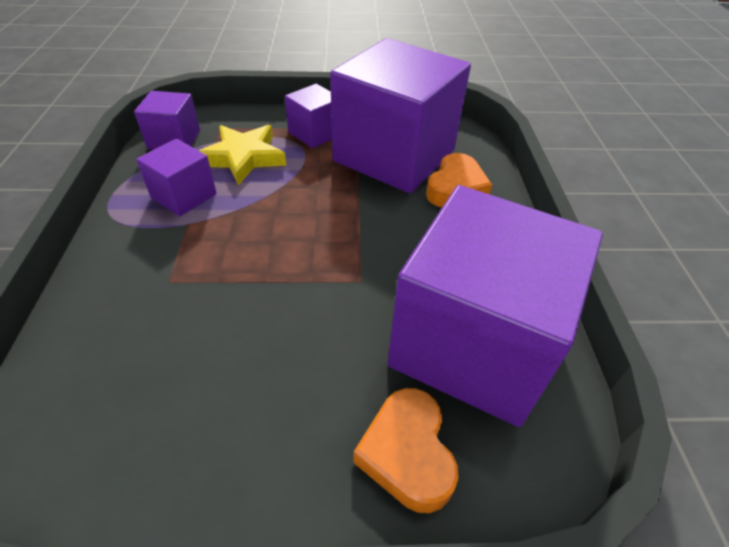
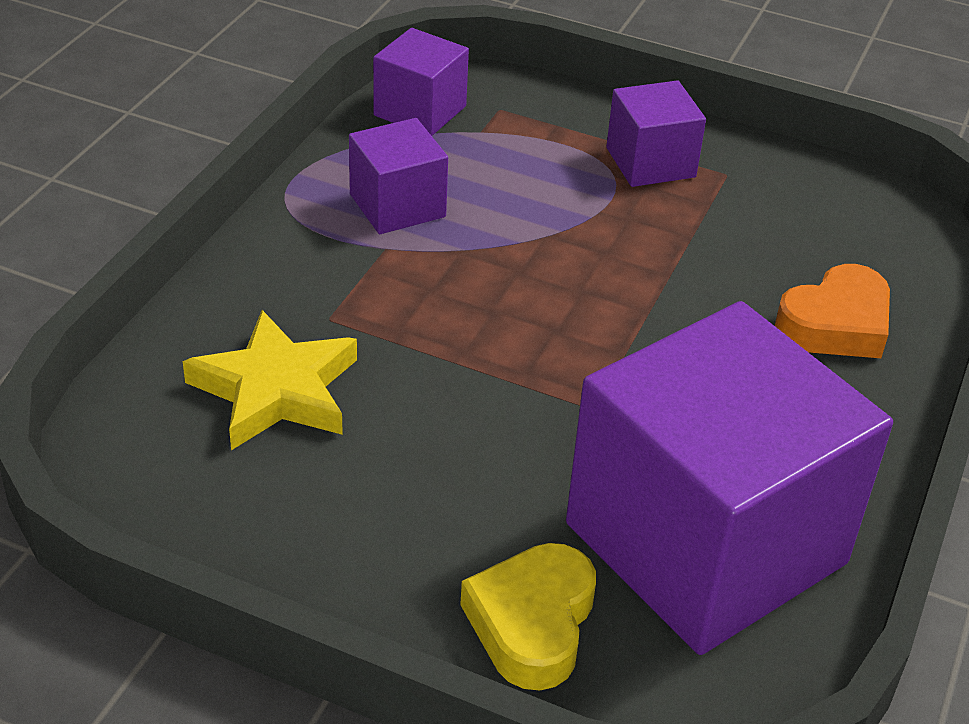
camera: 25 degrees right, 5 degrees down
(243, 157) = (512, 171): yellow star -> yellow star (276, 390)
(394, 155) = (764, 239): purple cube -> none
(407, 453) = (532, 623): orange heart -> yellow heart

